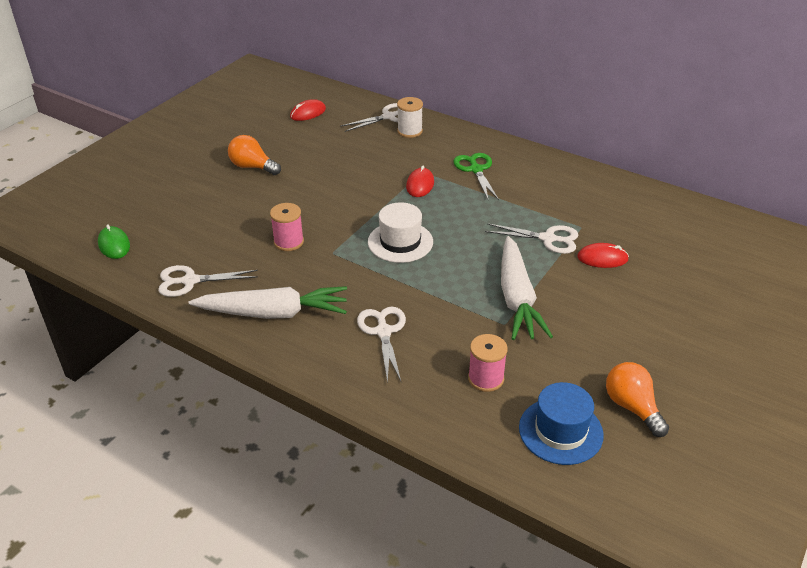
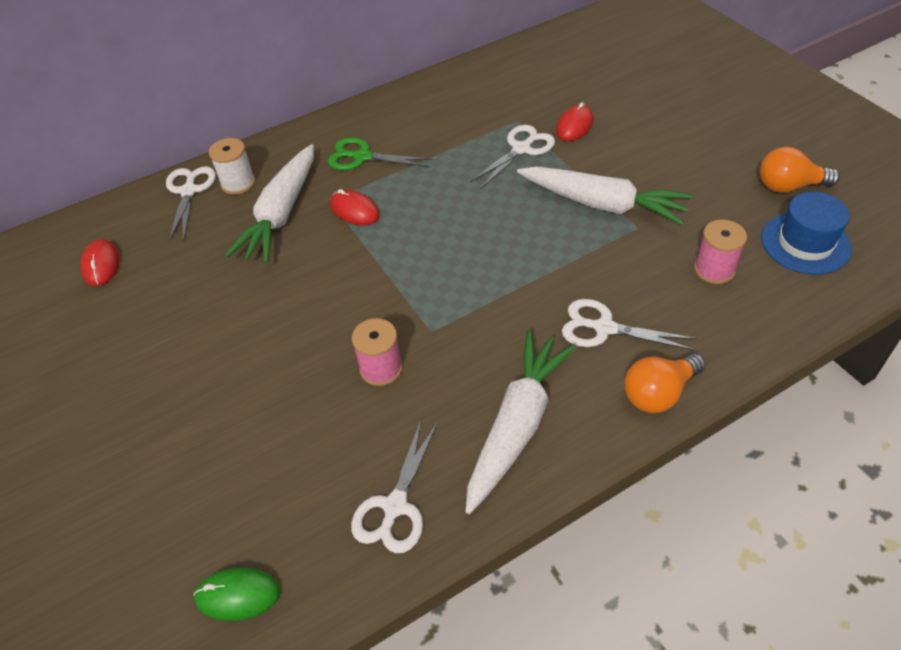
camera: 60 degrees left, 10 degrees up
(252, 167) = (178, 362): orange light bulb -> orange light bulb (658, 393)
(395, 157) = (281, 213): none -> white carrot
(400, 242) = (452, 262): white hat -> none

